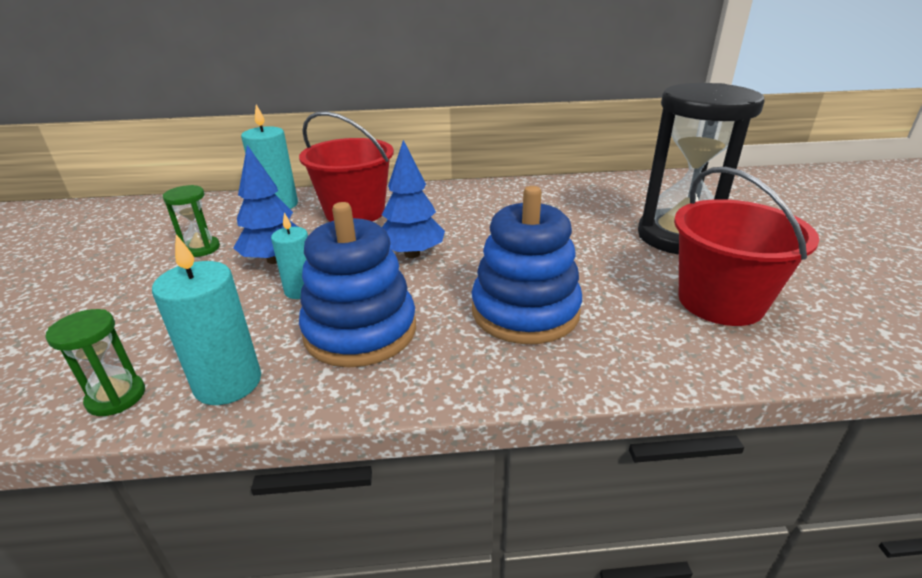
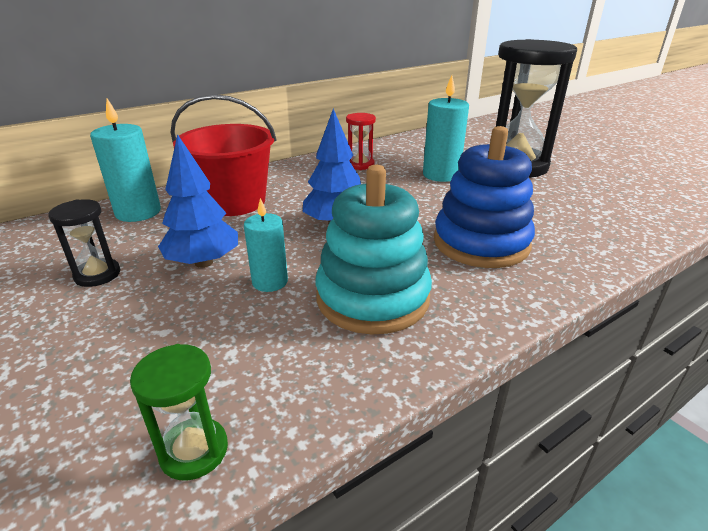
camera: 30 degrees left, 0 degrees up
(201, 248) = (97, 275): green hourglass -> black hourglass
(228, 383) = (305, 386): turquoise candle -> turquoise candle (441, 175)
(360, 331) = (372, 298): blue stacking toy -> turquoise stacking toy
(506, 200) = (360, 165): none -> red hourglass
(720, 302) = (589, 201): red bucket -> none

